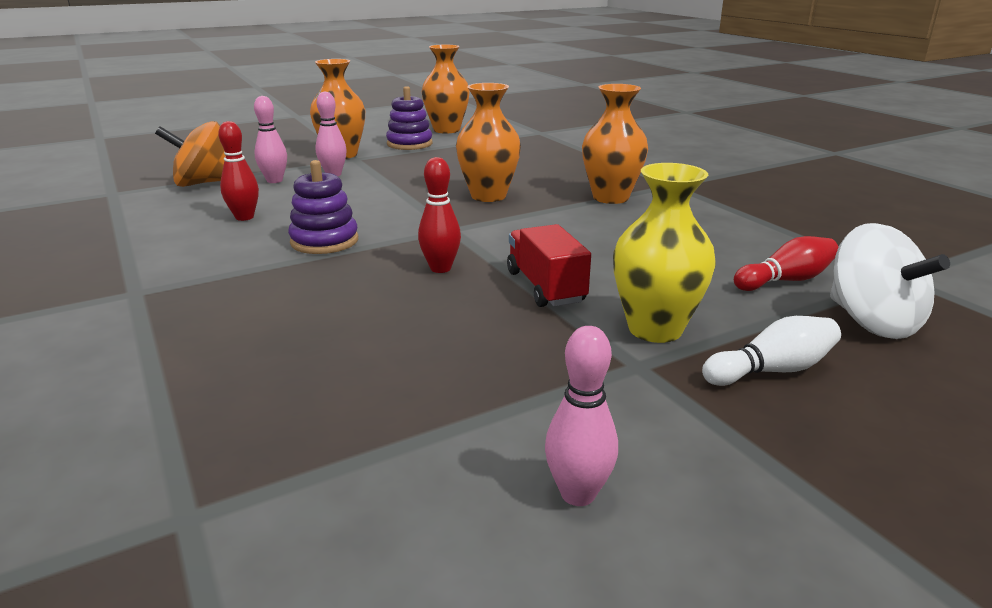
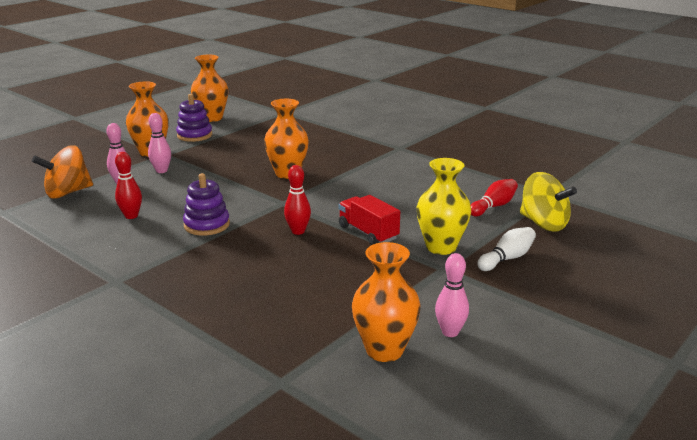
camera: 20 degrees left, 0 degrees up
(610, 197) = (367, 163): orange vase -> orange vase (384, 350)
(871, 322) = (543, 223): white spinning top -> yellow spinning top

